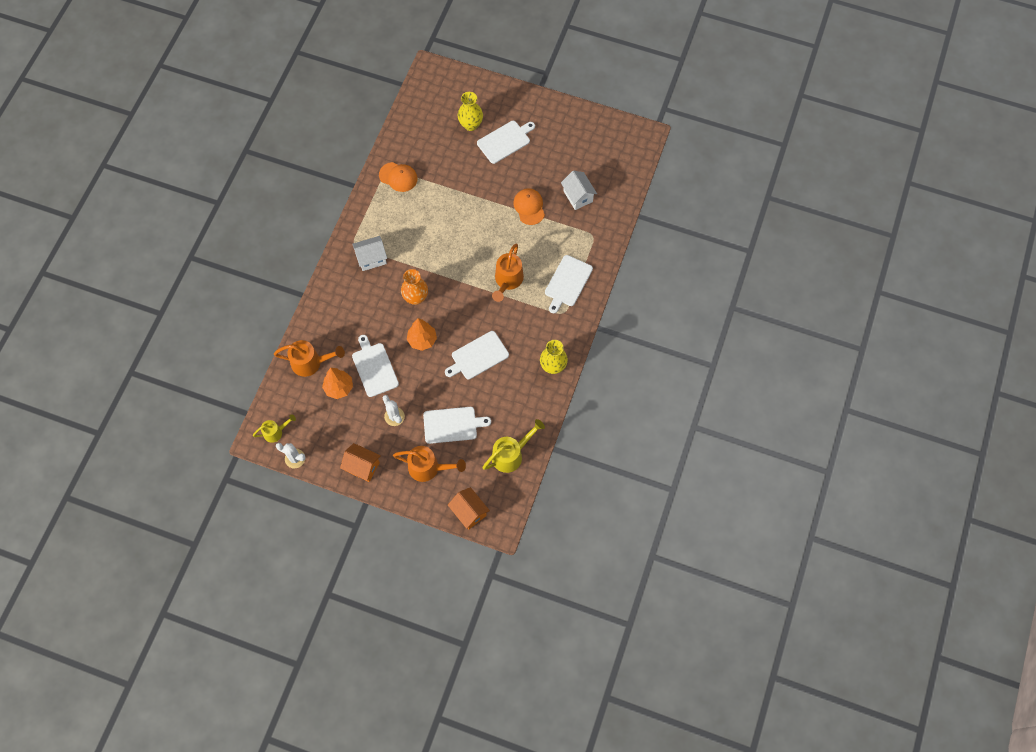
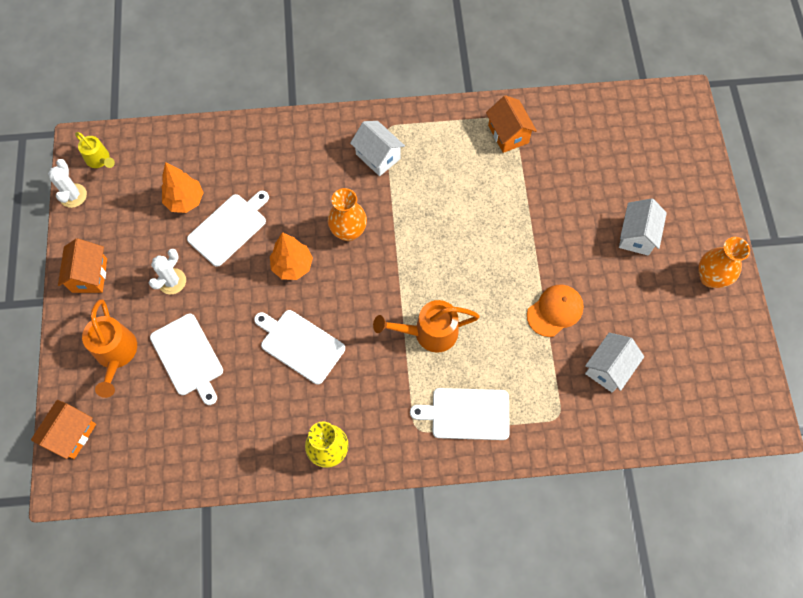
camera: 65 degrees right, 0 degrees up
(311, 363) = (205, 155): orange watering can -> none
(398, 177) = (508, 134): orange cap -> orange house
(471, 125) = (634, 183): yellow vase -> none
(505, 141) = (636, 236): white cutting board -> white house
(511, 455) = (174, 452): yellow watering can -> none
(551, 117) = (710, 277): none -> orange vase

